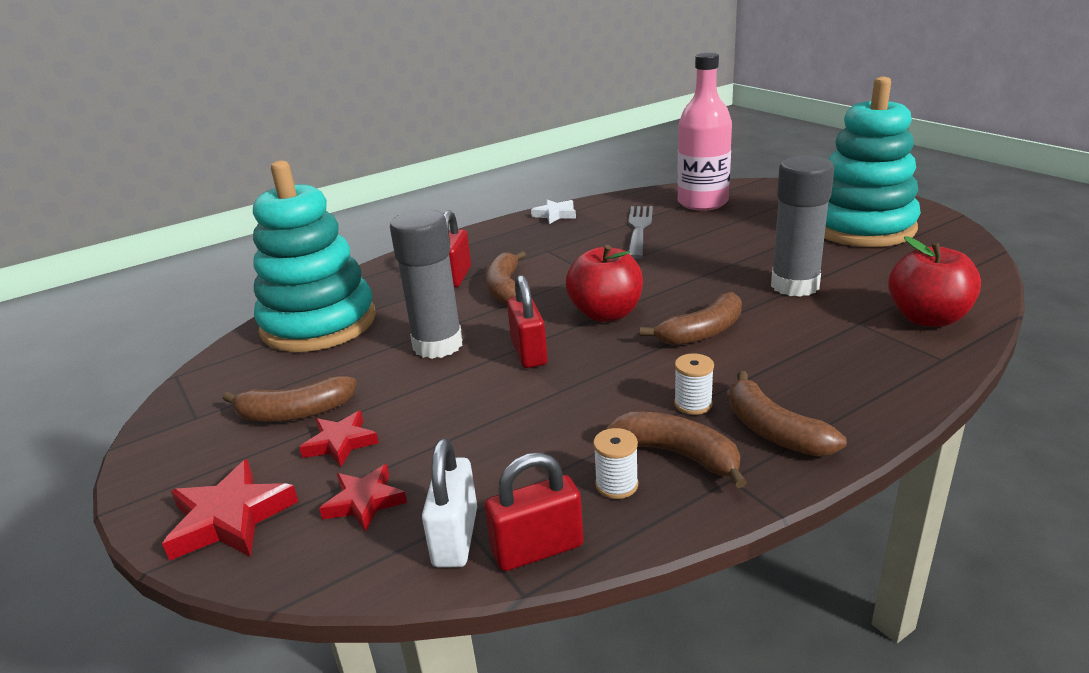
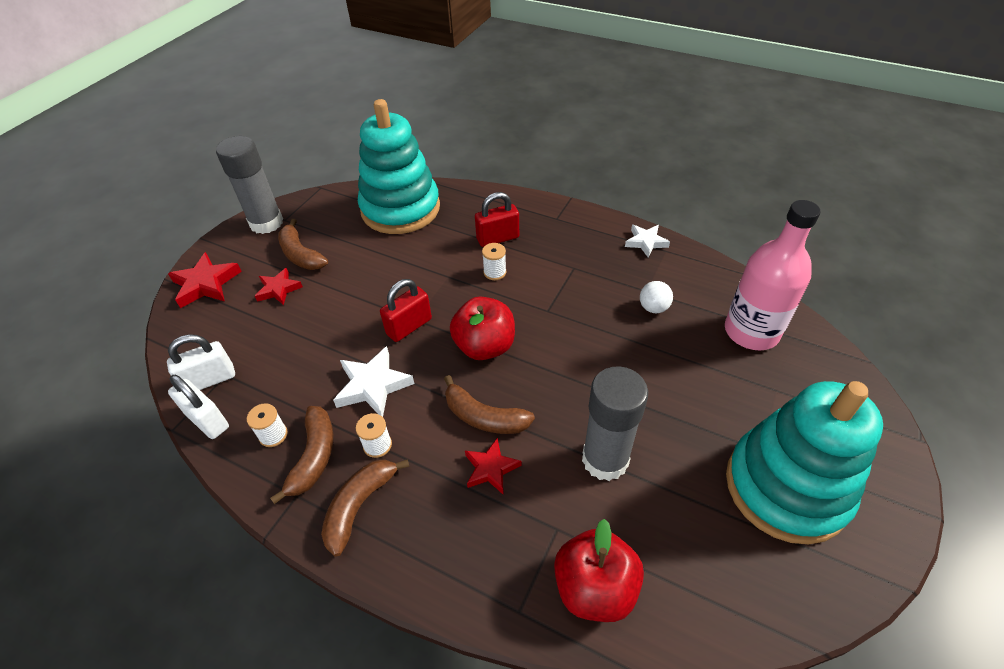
camera: 60 degrees right, 20 degrees up
(364, 502) = (230, 327): red star -> red star (491, 468)
(438, 345) = (398, 276): grey glue stick -> grey glue stick (266, 223)
(505, 288) = (495, 272): brown banana -> white spool
(537, 549) = (207, 420): red padlock -> white padlock
(599, 392) = (373, 385): none -> white star
(639, 229) = (653, 308): grey fork -> white ball

